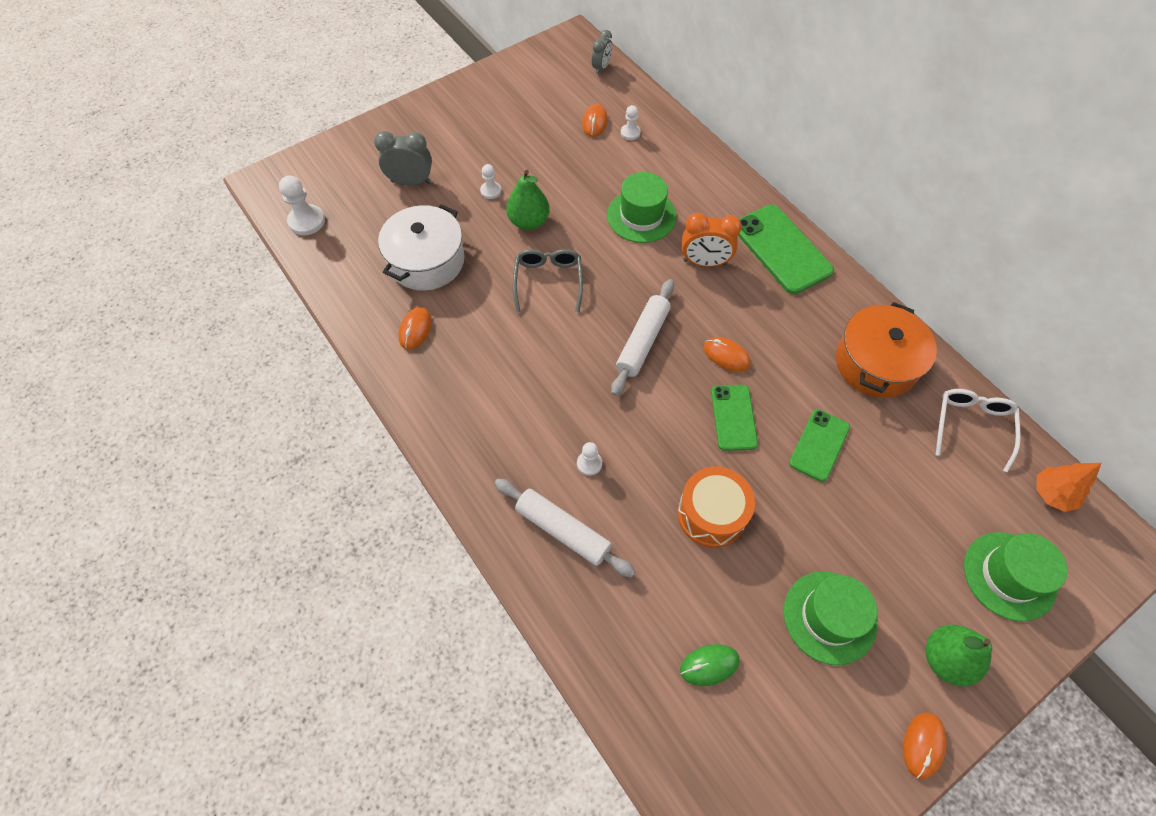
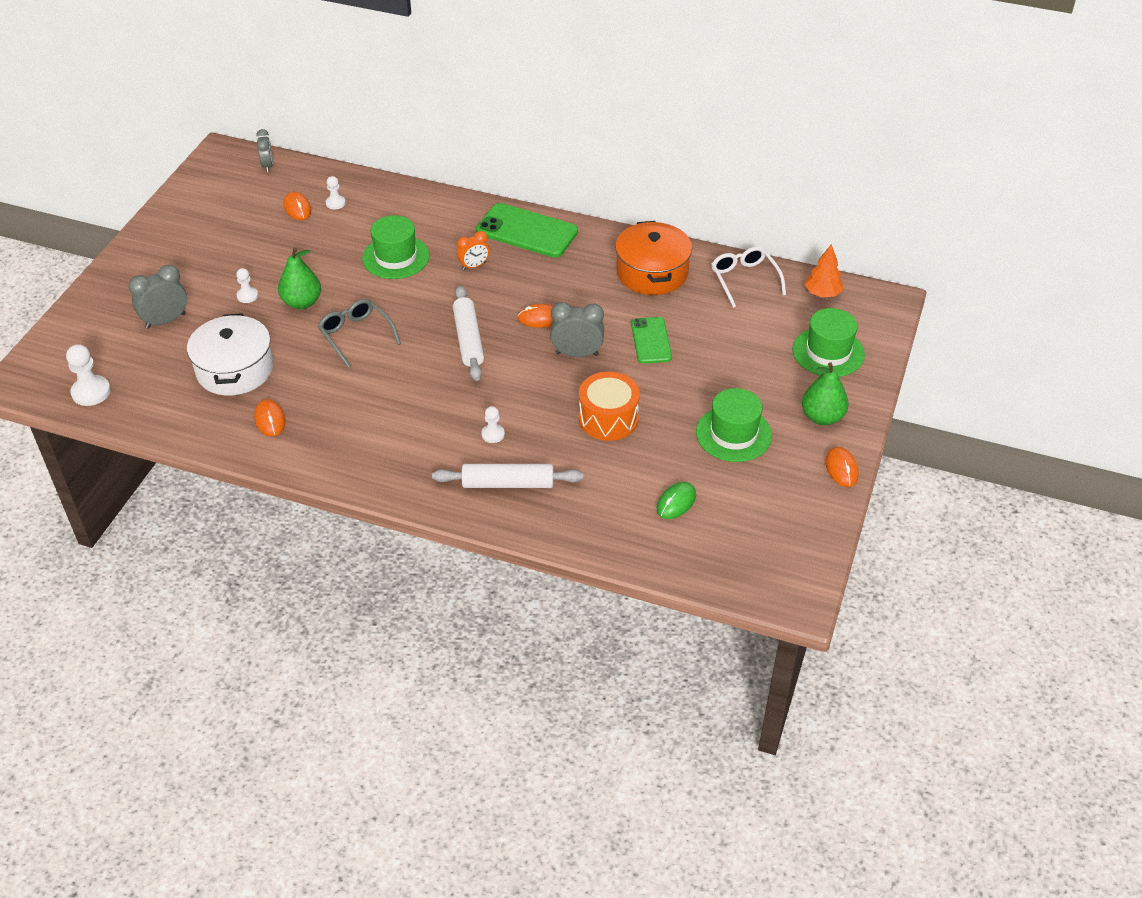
camera: 35 degrees left, 15 degrees down
(704, 262) = (474, 266): orange clock -> orange clock, size x0.65
(733, 417) = (577, 354): green phone -> grey clock

